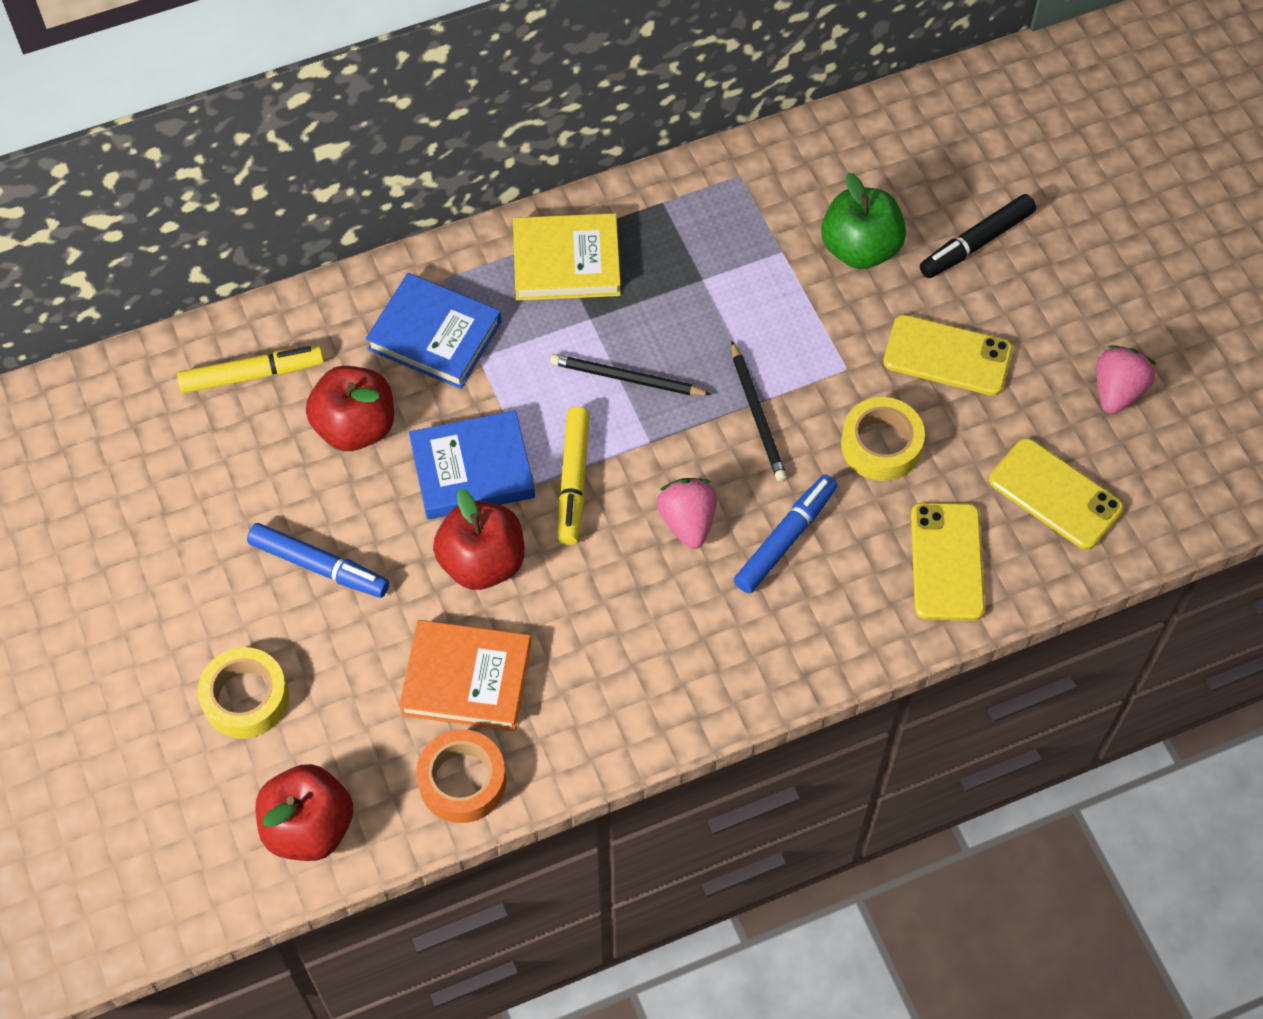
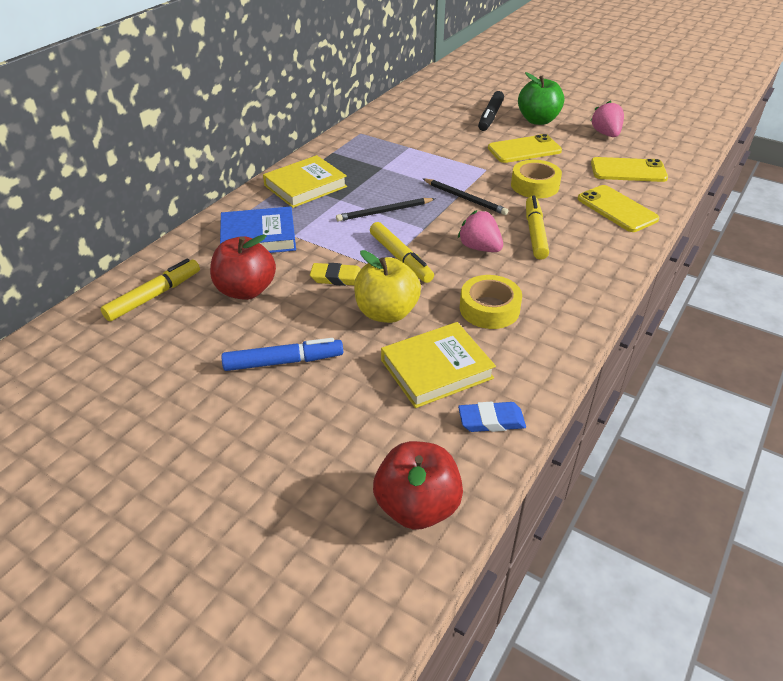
camera: 35 degrees left, 20 degrees down
(246, 698) = (296, 456): yellow tape -> yellow tape (489, 309)
(462, 781) = (491, 420): orange tape -> blue eraser
(466, 679) = (436, 369): orange book -> yellow book
(472, 469) = (337, 278): blue book -> yellow eraser
(482, 562) = (386, 313): red apple -> yellow apple
(785, 539) = (535, 233): blue marker -> yellow marker
(860, 249) = (443, 134): green apple -> green apple (538, 120)

